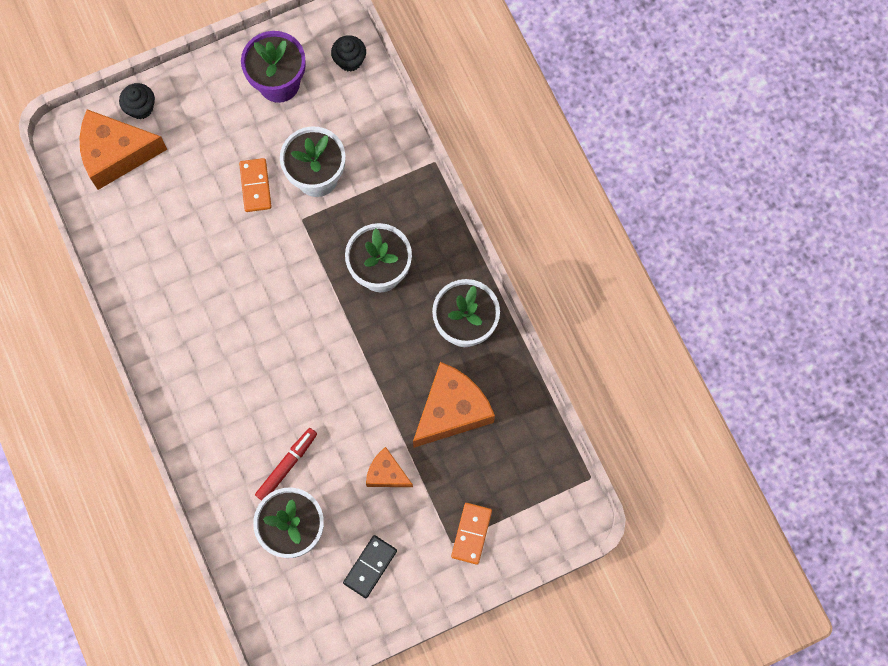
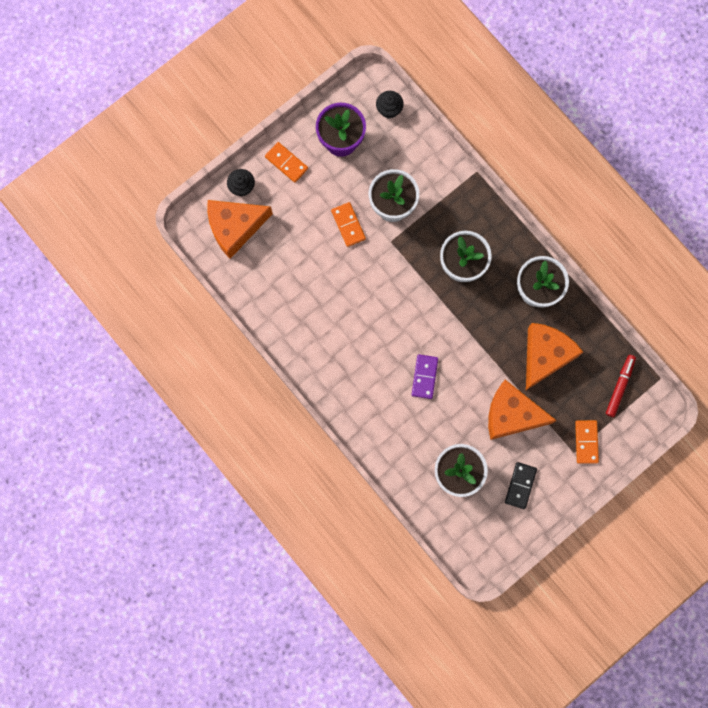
camera: 15 degrees left, 5 degrees up
(204, 93) = (286, 163): none -> orange domino
(287, 465) = (437, 428): red marker -> red marker (619, 386)
(291, 397) = (424, 377): none -> purple domino
(386, 473) = (512, 414): orange cheese -> orange cheese, size x1.84

